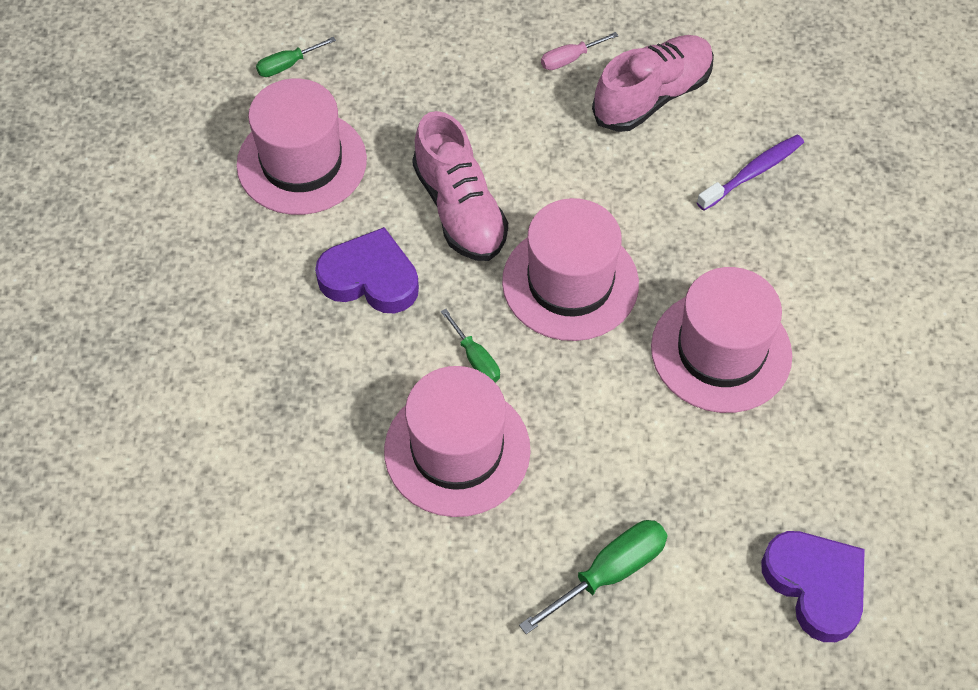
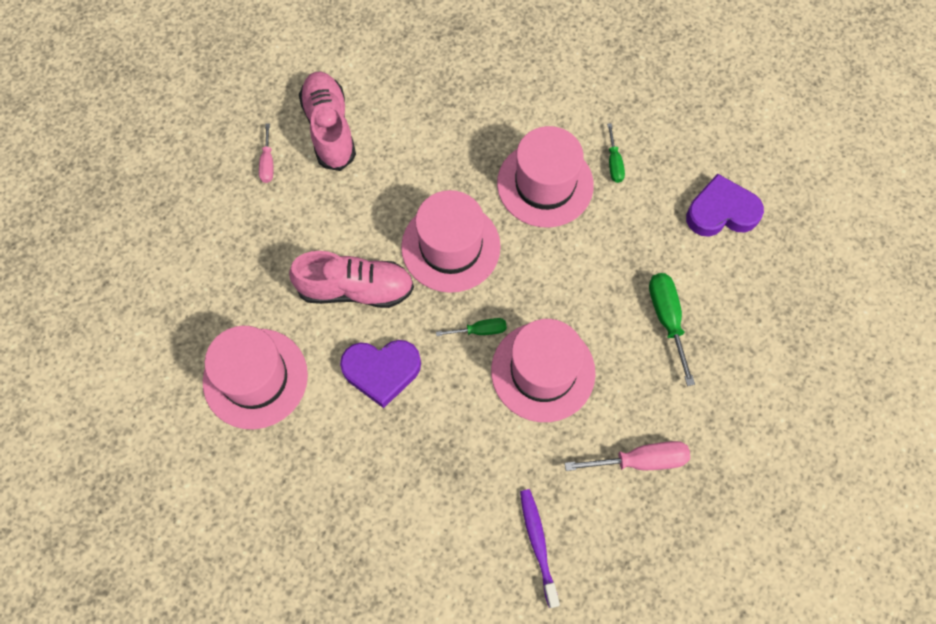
camera: 65 degrees left, 10 degrees up
(287, 65) = (158, 353): green screwdriver -> green screwdriver (614, 163)
(370, 278) = (381, 371): purple heart -> purple heart turned 135 degrees counterclockwise
(392, 613) = (640, 461): none -> pink screwdriver
(753, 173) = (423, 101): purple toothbrush -> purple toothbrush (538, 544)

